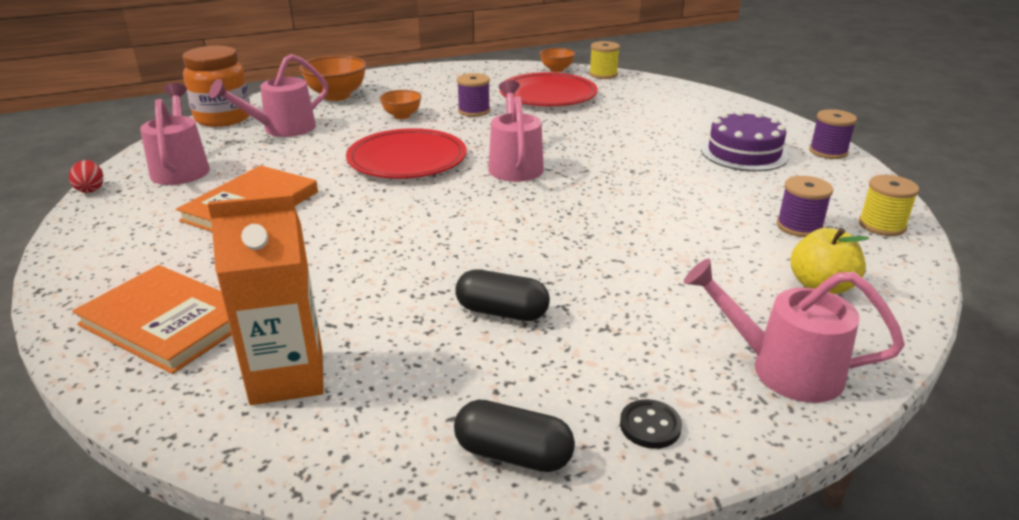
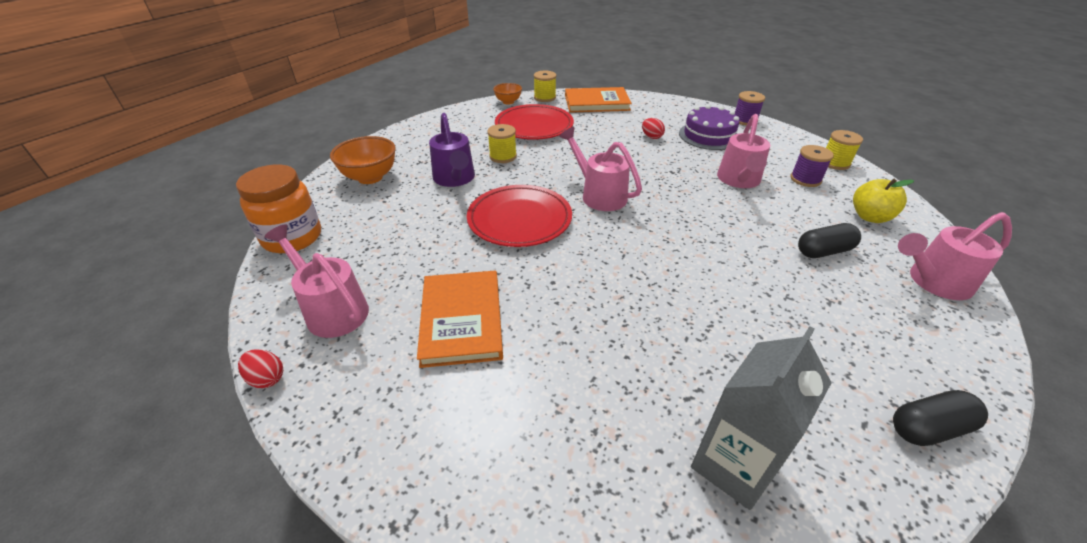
camera: 35 degrees left, 10 degrees up
(167, 322) = (570, 477): orange book -> orange book (596, 103)
(281, 129) = (370, 229): pink watering can -> pink watering can (739, 181)
(287, 377) = (733, 465): orange carton -> grey carton
(402, 116) = (455, 179): orange bowl -> purple watering can
(474, 111) = (503, 156): purple spool -> yellow spool
(502, 312) = (767, 321): black capsule -> black capsule (823, 251)
(650, 426) = (945, 359): black button -> none
(666, 136) = (651, 137): none -> red egg

